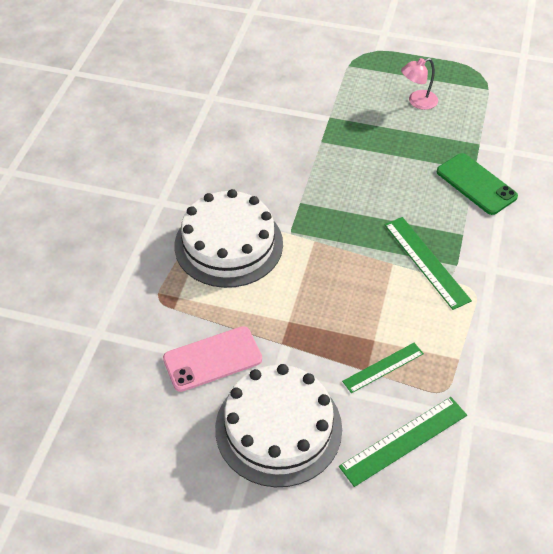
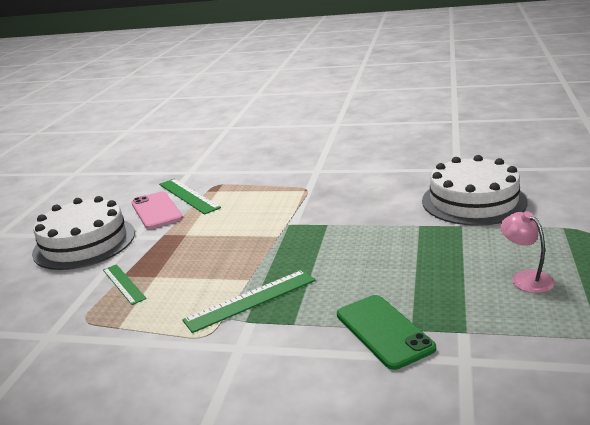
camera: 90 degrees right, 25 degrees down
(228, 244) = (272, 201): white cake -> white cake (473, 201)
(404, 440) = (43, 300): green ruler -> green ruler (188, 196)
(476, 184) = (384, 331): green phone -> green phone turned 75 degrees counterclockwise

